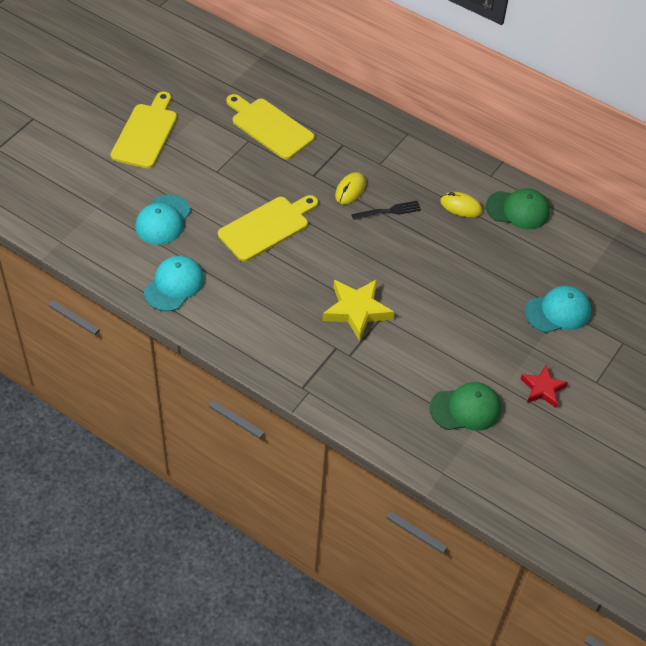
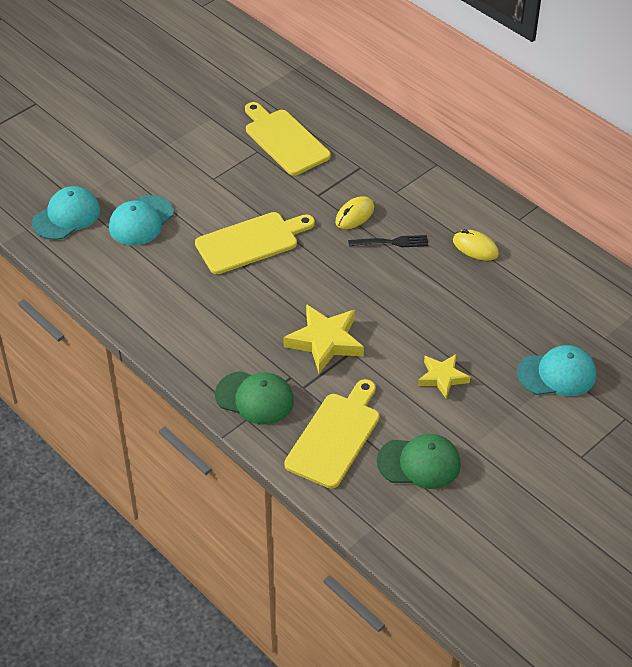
camera: 15 degrees right, 5 degrees down
(146, 133) = (149, 131): yellow cutting board -> yellow cutting board (335, 436)
(174, 285) = (133, 288): turquoise cap -> turquoise cap (66, 216)
(464, 329) = (442, 377): none -> yellow star
(518, 210) = (540, 259): green cap -> green cap (255, 398)
(542, 389) = (515, 455): red star -> none

